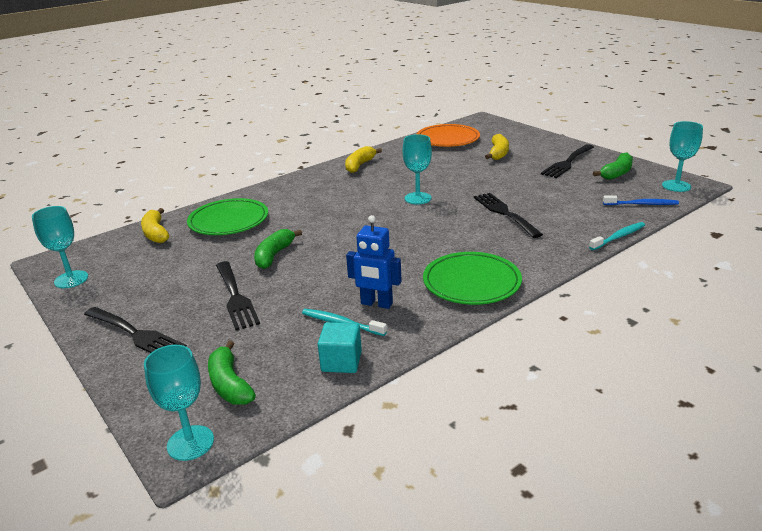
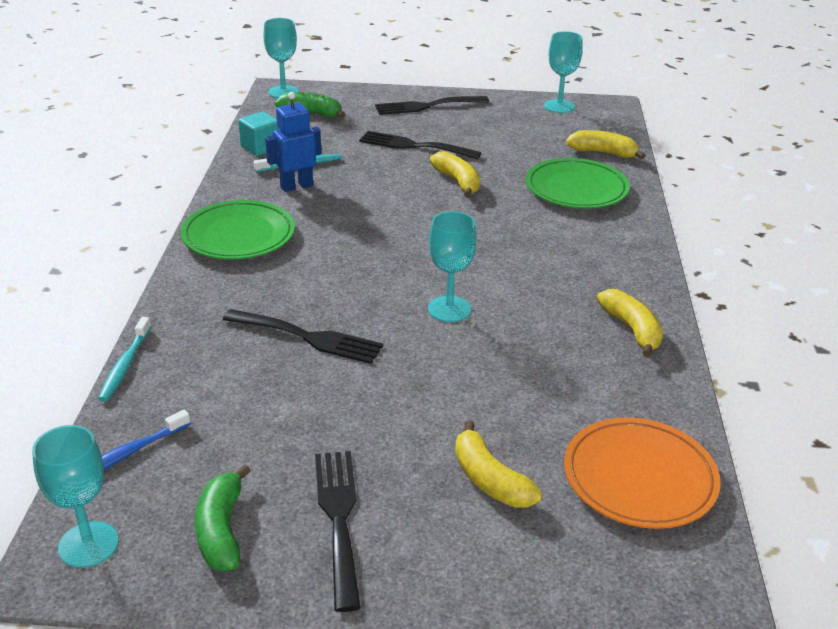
camera: 130 degrees right, 5 degrees up
(274, 255) = (458, 182): green banana -> yellow banana

